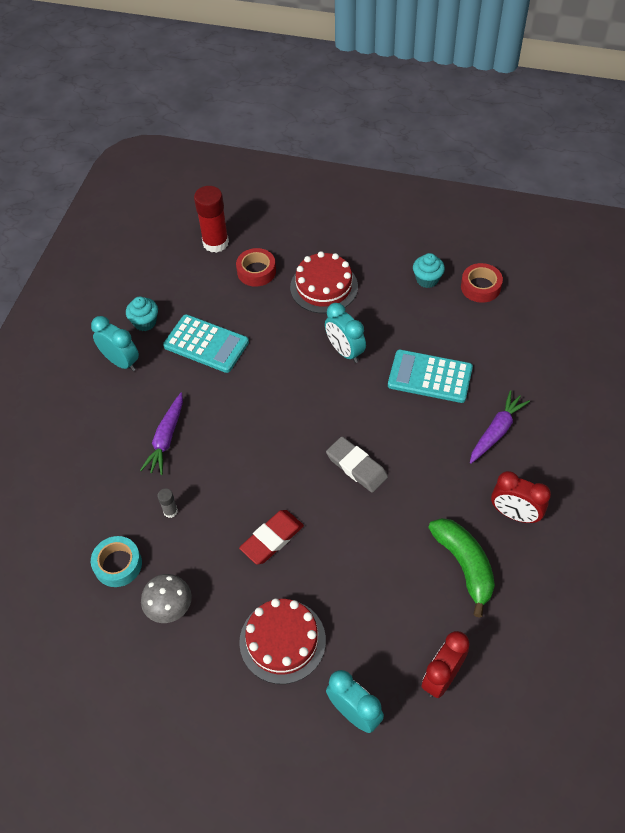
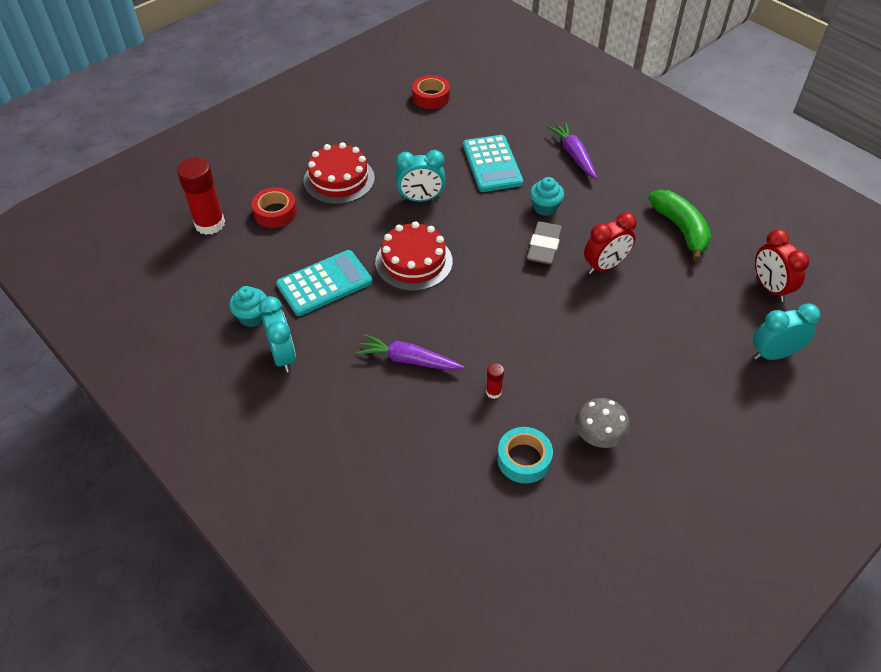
camera: 60 degrees left, 5 degrees down
(121, 362) = (283, 356): turquoise clock -> turquoise clock turned 90 degrees clockwise
(166, 439) = (408, 360): purple carrot -> purple carrot turned 150 degrees clockwise
(170, 511) = (493, 392): grey glue stick -> red glue stick
(272, 539) = (576, 332): red eraser -> none
(282, 641) = (681, 370): red cake -> red cake (414, 262)
(356, 467) = (544, 246): grey eraser -> grey eraser turned 60 degrees counterclockwise
(427, 279) = (394, 120): turquoise cupcake -> turquoise cupcake (545, 207)
(430, 377) = (492, 164): turquoise calculator -> turquoise calculator turned 60 degrees counterclockwise
(464, 565) = (681, 229): green banana -> green banana turned 60 degrees clockwise
(514, 514) = (654, 182): red clock -> red clock (605, 266)

